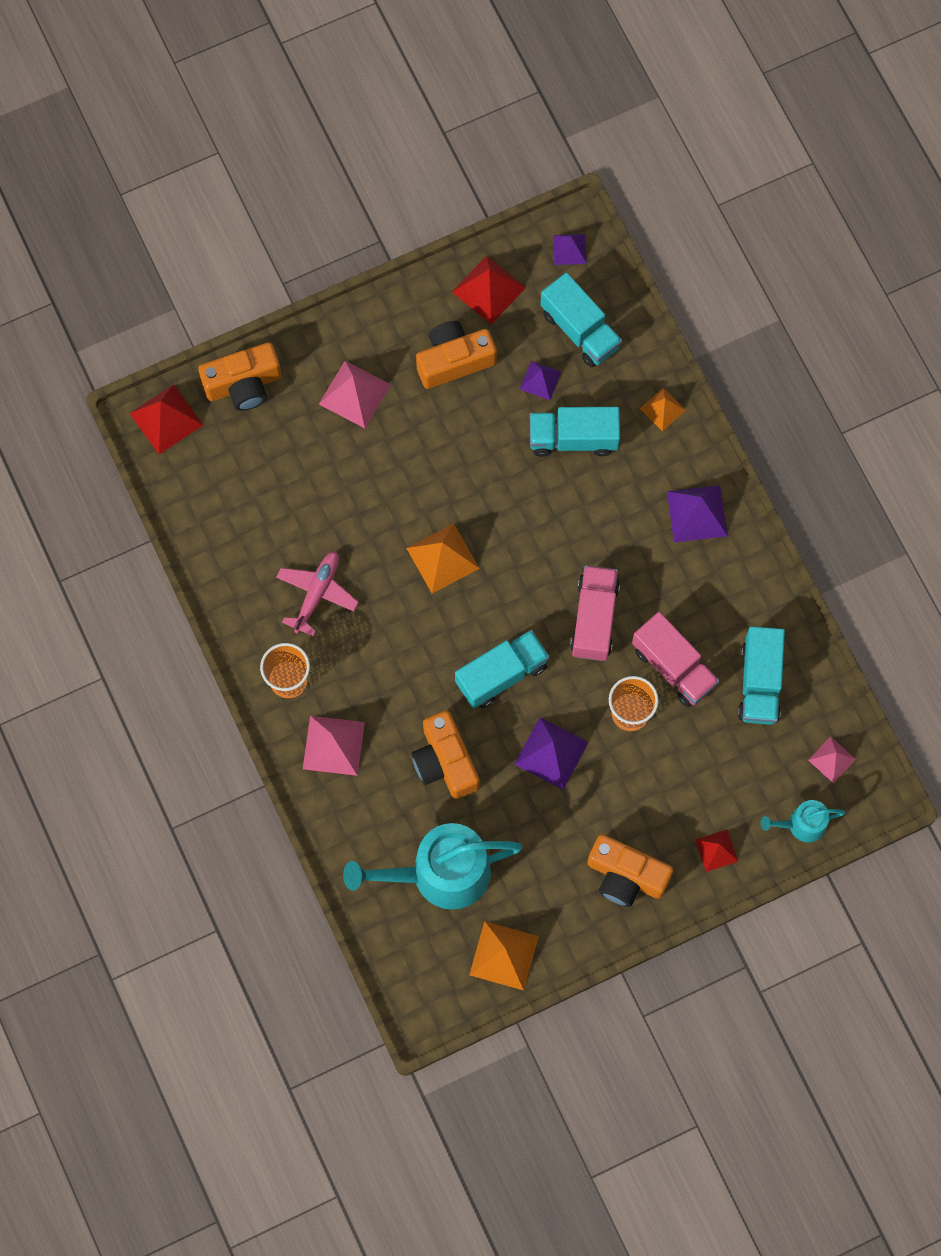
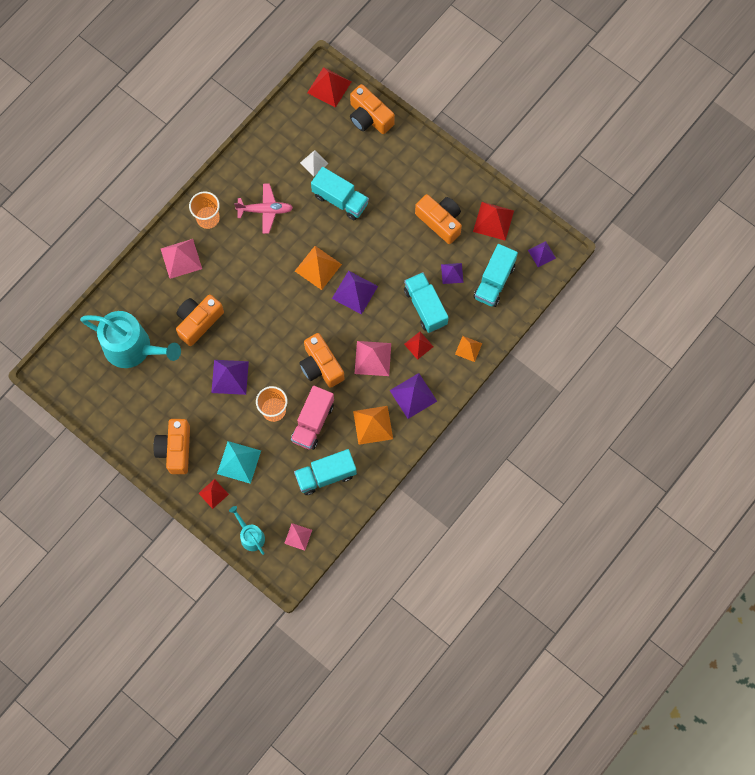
camera: 65 degrees right, 0 degrees up
(276, 493) = (314, 163): none -> white pyramid
(354, 394) = (393, 177): pink pyramid -> pink pyramid (373, 358)
(441, 873) = (132, 348): turquoise watering can -> turquoise watering can turned 150 degrees clockwise
(501, 674) = (264, 329): turquoise truck -> turquoise truck (340, 200)
(504, 955) = (100, 402): orange pyramid -> orange pyramid (373, 425)
(505, 524) = (355, 292): none -> purple pyramid
(594, 619) = (321, 366): pink truck -> orange camera
(626, 473) = (418, 345): none -> red pyramid
(685, 794) = (239, 462): none -> turquoise pyramid

